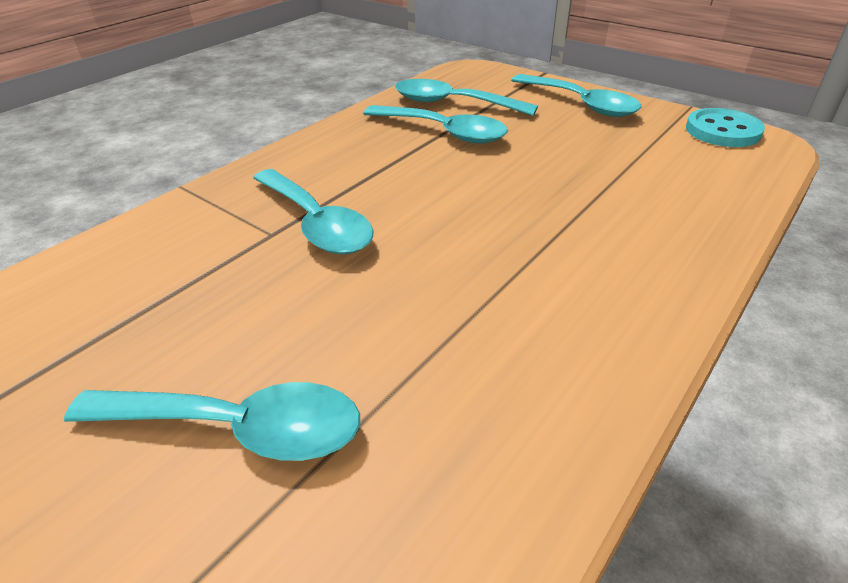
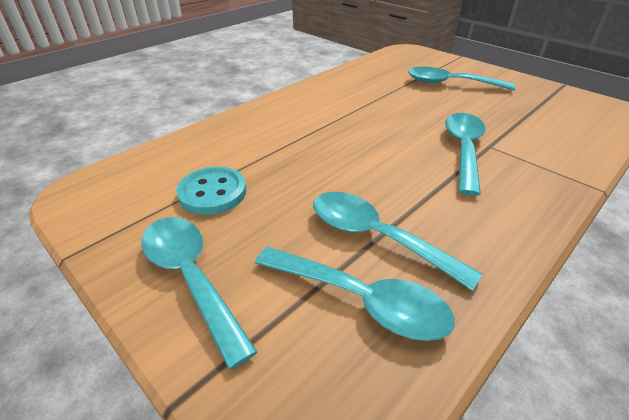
camera: 175 degrees left, 0 degrees up
(316, 223) = (463, 149): turquoise spoon -> turquoise spoon turned 45 degrees clockwise
(722, 131) = (94, 209): turquoise button -> turquoise button (212, 192)

